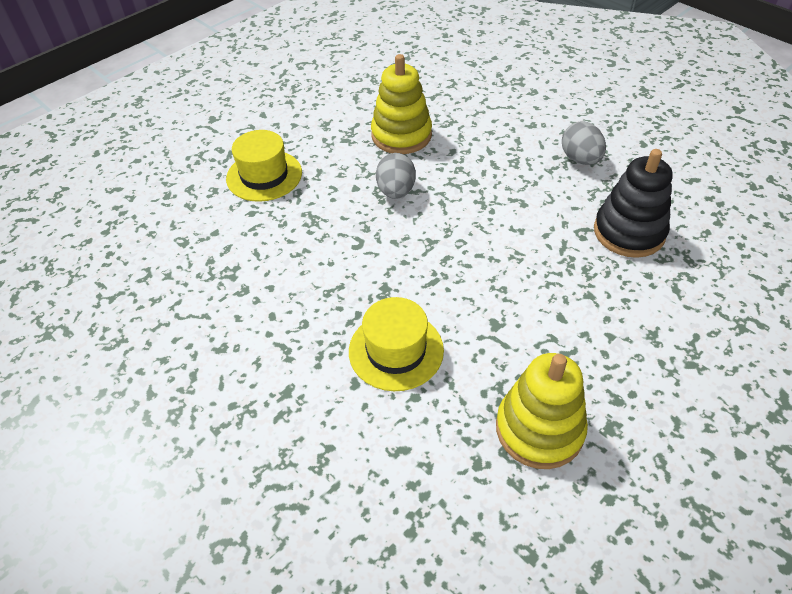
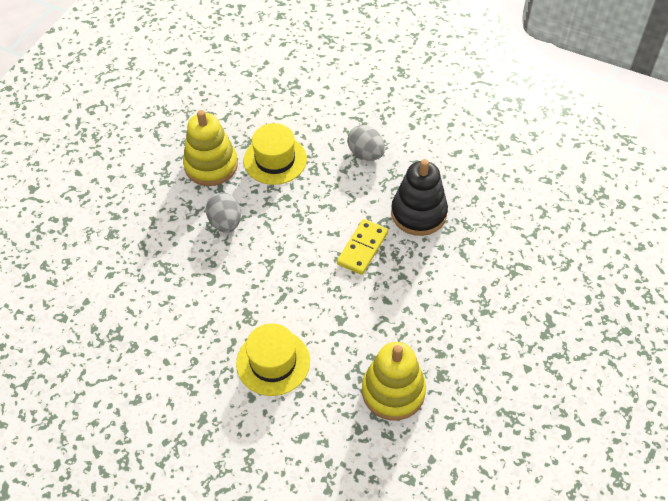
camera: 20 degrees left, 5 degrees up
(264, 175) = (106, 236): yellow hat -> yellow hat (275, 160)
(547, 253) = (362, 248): none -> yellow domino

